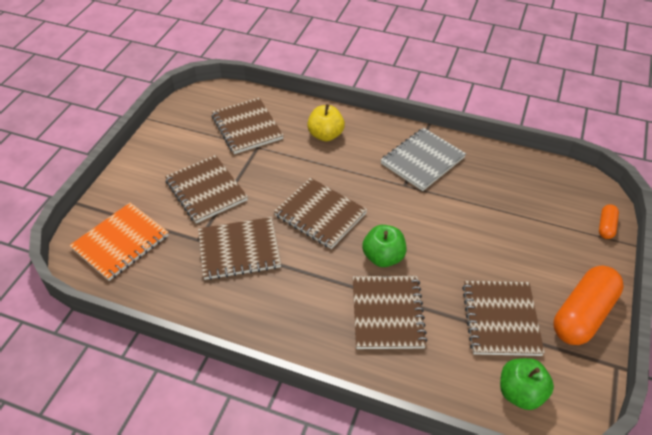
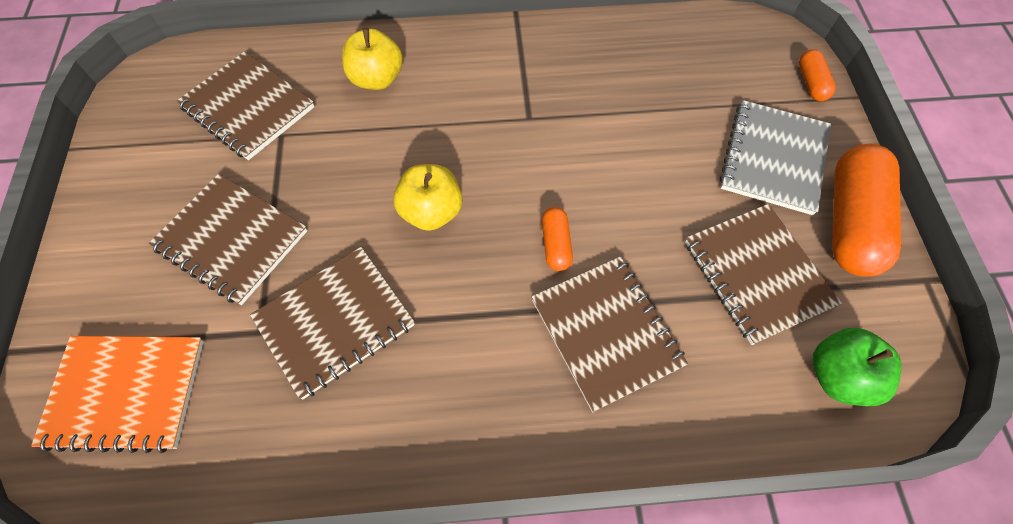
camera: 25 degrees left, 15 degrees up
(121, 242) = (126, 393): orange notebook -> orange notebook turned 75 degrees clockwise
(320, 214) = (431, 212): brown notebook -> yellow apple
(383, 257) = (556, 244): green apple -> orange capsule
(422, 160) = (534, 71): grey notebook -> grey notebook (773, 158)

